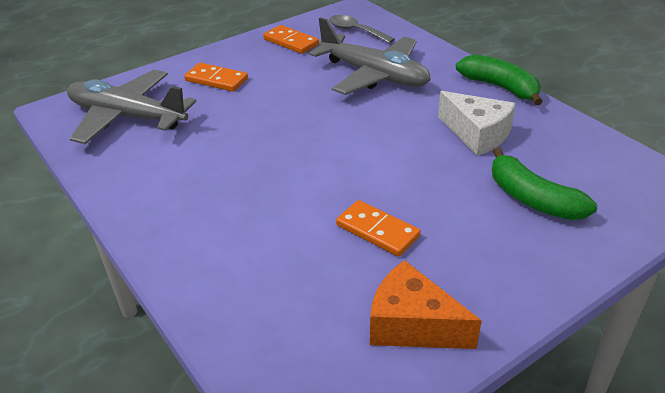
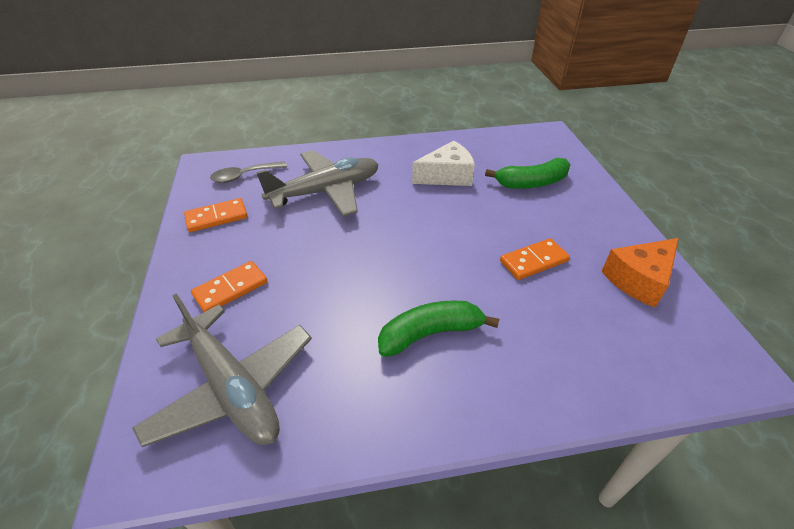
camera: 65 degrees left, 5 degrees up
(127, 117) = (232, 387): grey plane -> grey plane turned 90 degrees counterclockwise
(500, 87) = (398, 145): green banana -> green banana (430, 333)

